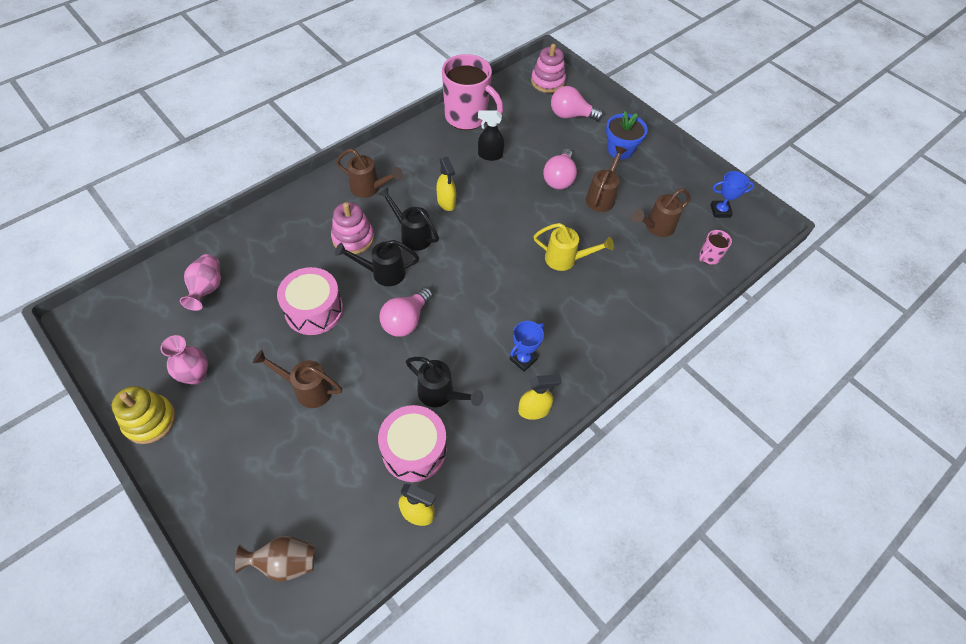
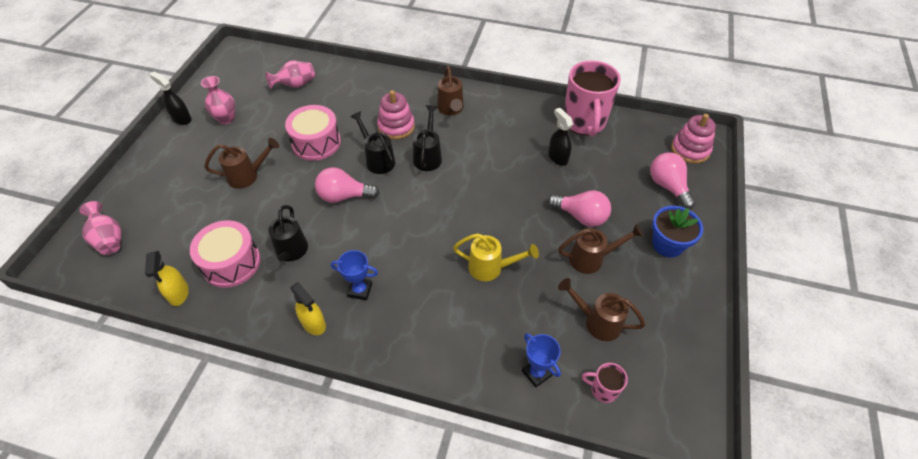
camera: 60 degrees right, 5 degrees down
(150, 420) = (181, 119): yellow stacking toy -> black spray bottle
(284, 562) = (109, 239): brown vase -> pink vase
(307, 389) = (248, 176): brown watering can -> brown watering can turned 90 degrees clockwise
(446, 202) = (479, 158): yellow spray bottle -> none
(559, 178) = (581, 216): pink light bulb -> pink light bulb turned 135 degrees counterclockwise
(566, 259) = (491, 268): yellow watering can -> yellow watering can turned 60 degrees counterclockwise
(720, 211) = (678, 373): blue trophy -> blue trophy (536, 373)

